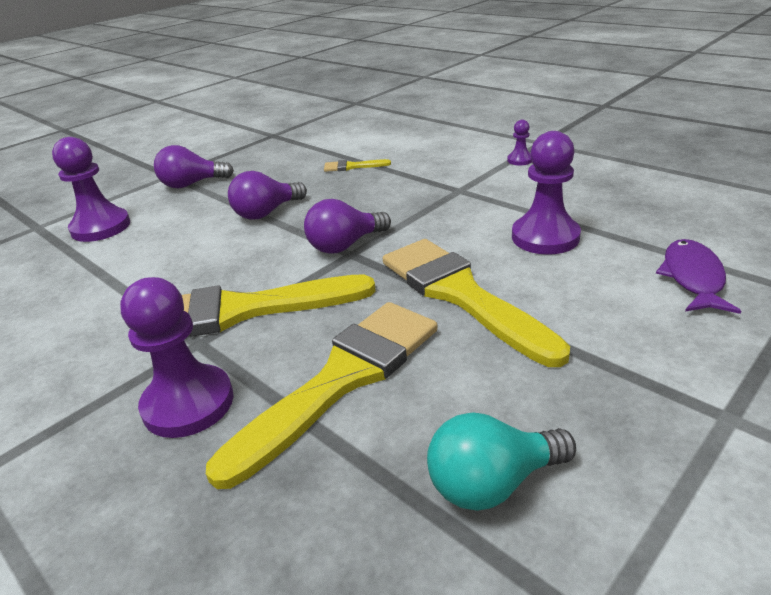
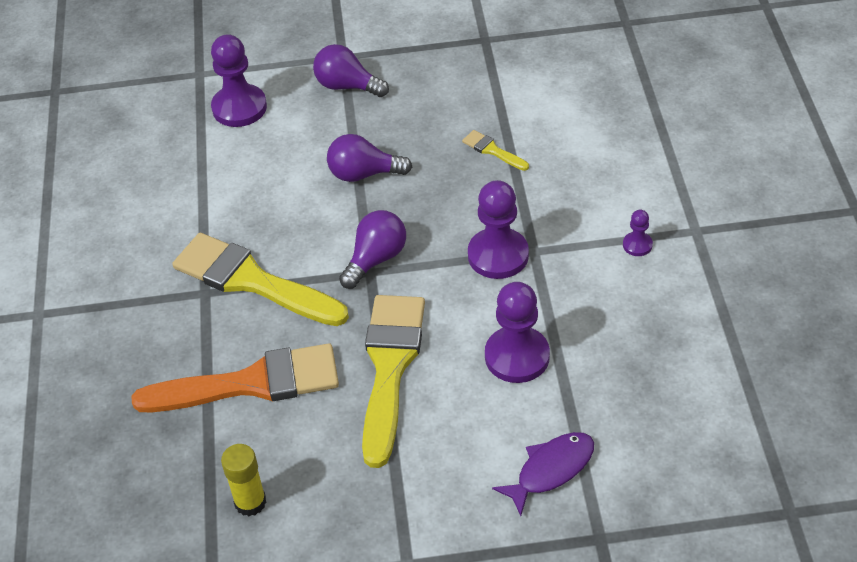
camera: 40 degrees right, 15 degrees up
(188, 403) = (163, 340): purple pawn -> purple pawn (498, 255)
(342, 379) = (251, 383): yellow brush -> orange brush
(345, 245) = (376, 259): purple light bulb -> purple light bulb turned 120 degrees clockwise
(492, 483) = (250, 502): turquoise light bulb -> yellow glue stick

